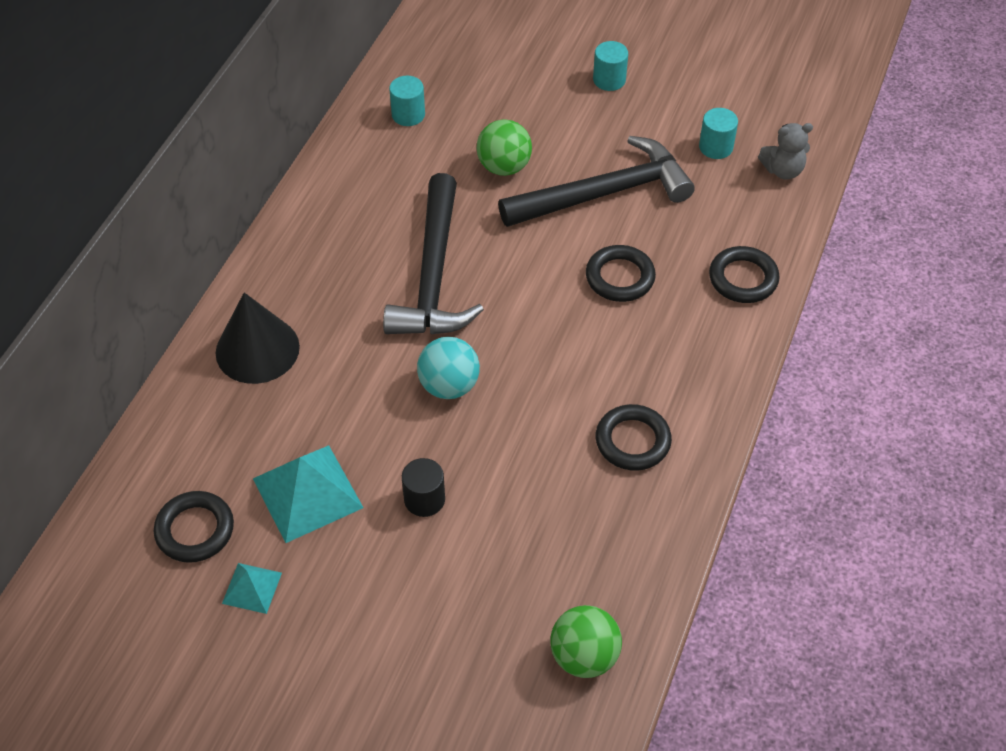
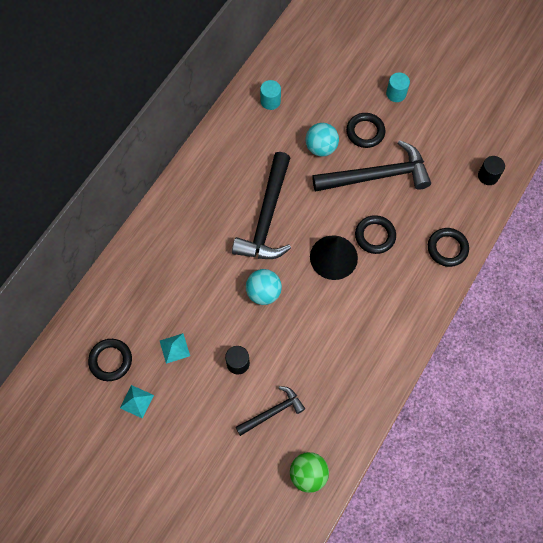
camera: 10 degrees right, 15 degrees up
(257, 349) = (159, 251): black cone -> black cone (333, 257)
(307, 493) = (174, 348): turquoise pyramid -> turquoise pyramid, size x0.53
(501, 566) = (273, 412): none -> black hammer
(504, 167) = (321, 148): green ball -> turquoise ball
(632, 441) = (361, 346): black ring -> black ring (365, 132)
(716, 147) = (451, 153): turquoise cylinder -> none
(783, 170) = (488, 176): grey teddy bear -> black cylinder

